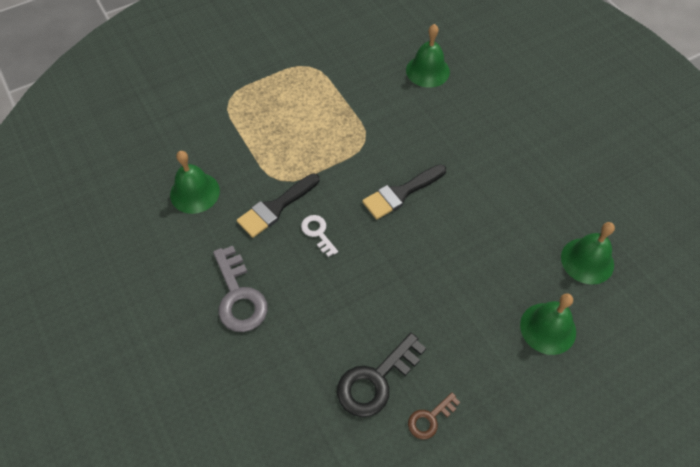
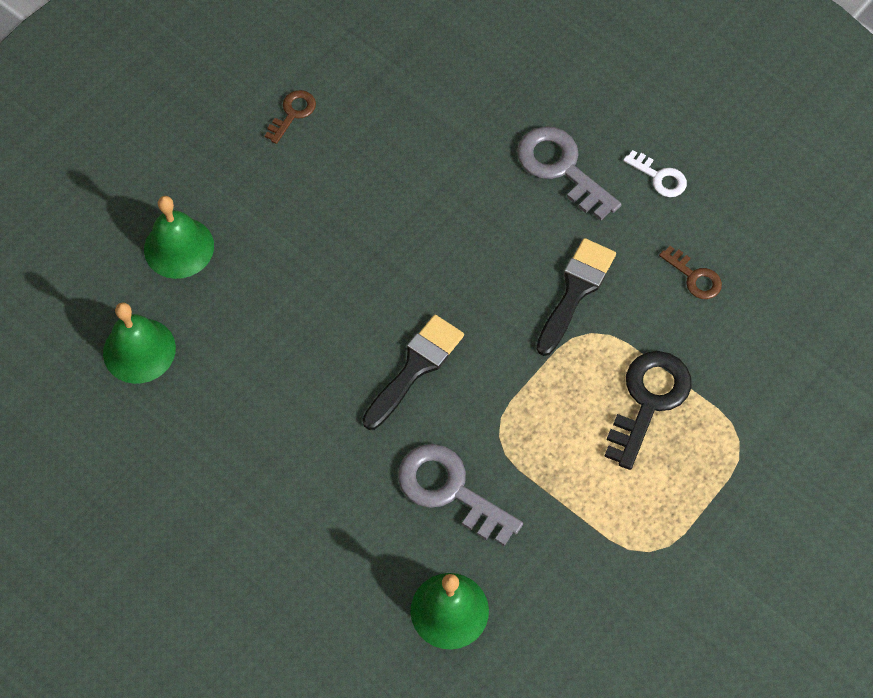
camera: 160 degrees right, 5 degrees up
(195, 192) = (694, 277): green bell -> brown key
(318, 233) = (503, 275): white key -> white key (659, 177)
(376, 380) = (364, 131): black key -> black key (648, 401)
(405, 122) = (450, 490): none -> grey key

